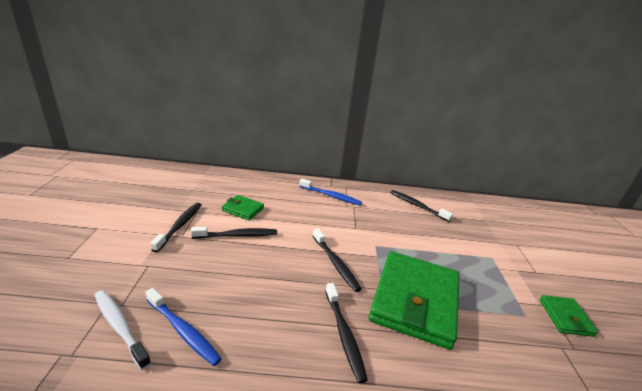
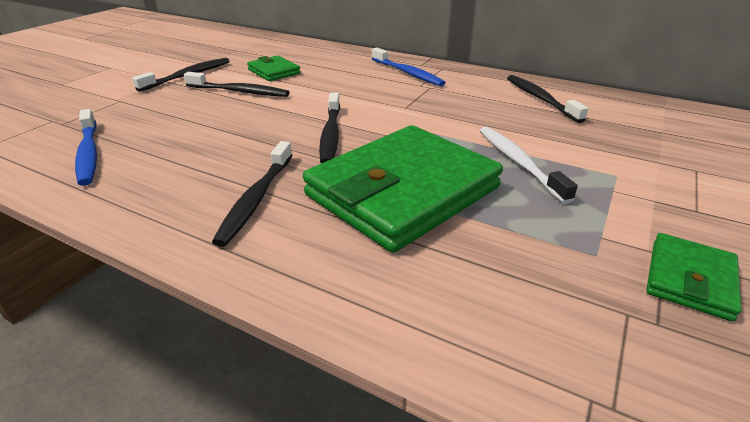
camera: 30 degrees right, 5 degrees up
(120, 326) = (40, 138): white toothbrush -> white toothbrush (518, 162)

